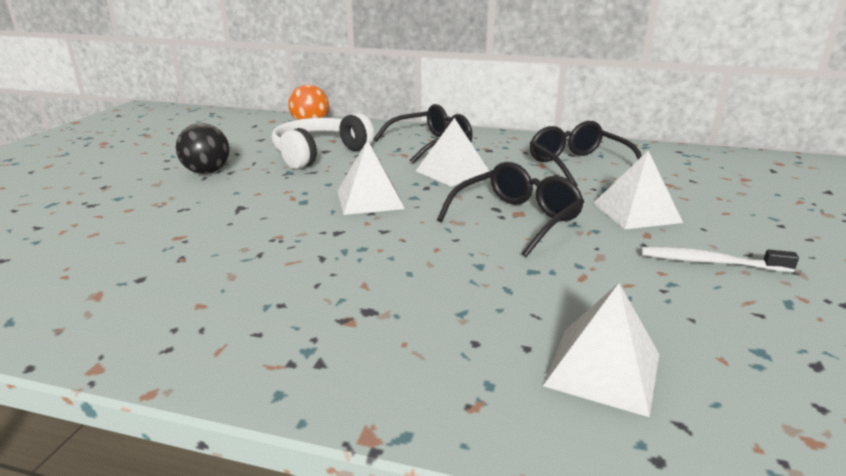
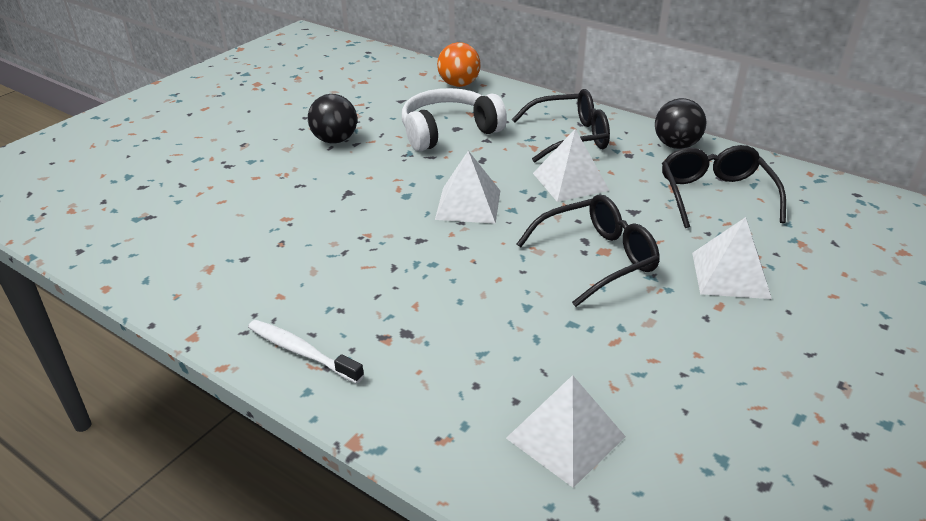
camera: 20 degrees right, 10 degrees up
(522, 140) = (676, 145): none -> black ball
(710, 262) = (758, 354): white toothbrush -> white toothbrush (302, 352)

